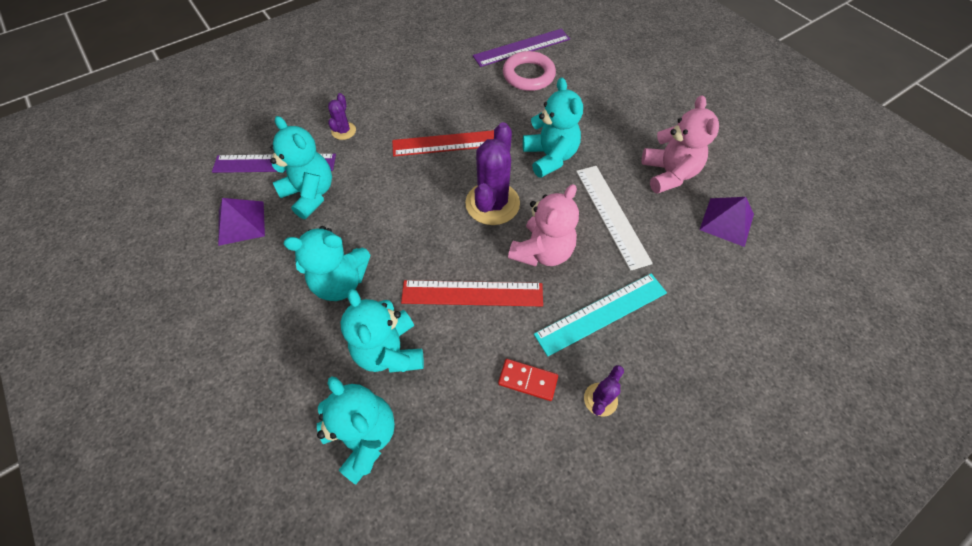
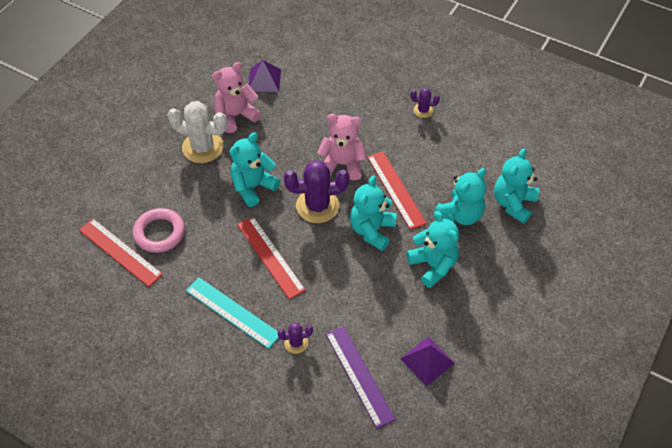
camera: 115 degrees left, 5 degrees down
(310, 194) = (374, 328): turquoise teddy bear -> turquoise teddy bear (372, 230)
(521, 47) = (120, 252): purple ruler -> red ruler
(527, 380) = (433, 143): red domino -> none
(601, 313) = (370, 123): turquoise ruler -> turquoise ruler (233, 312)
(612, 215) = (290, 137): white ruler -> none
(628, 132) = (202, 147): none -> white cactus

